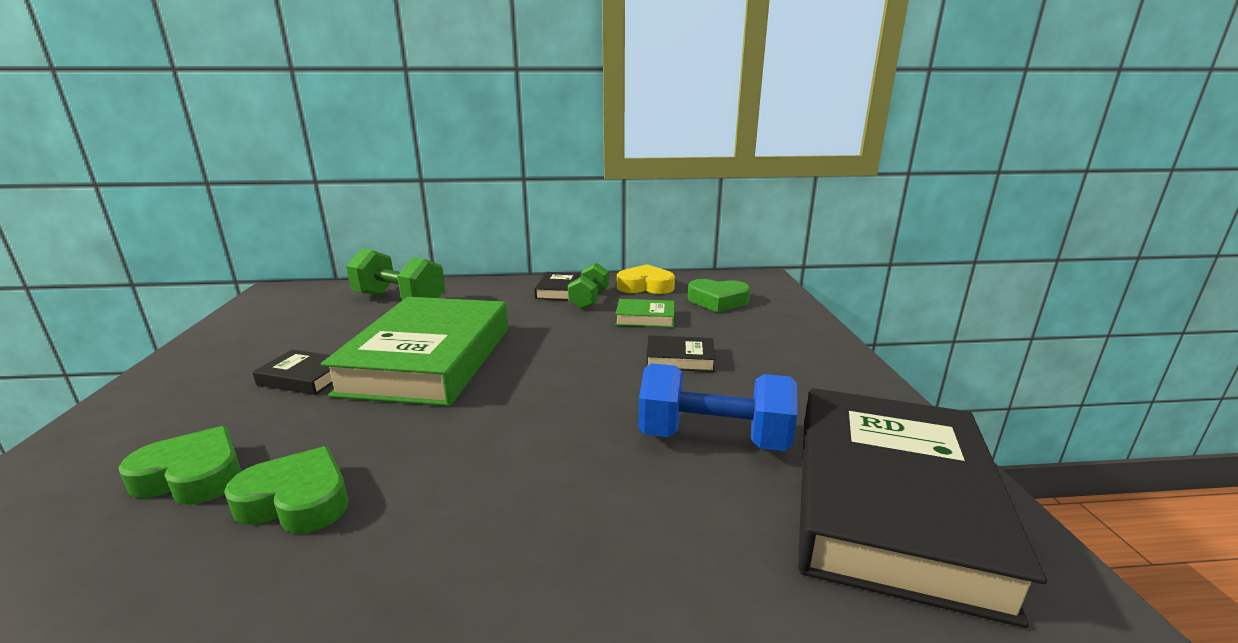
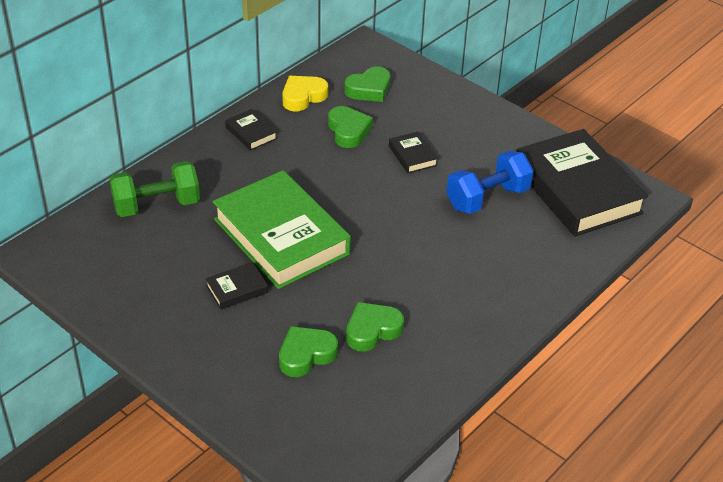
camera: 45 degrees left, 20 degrees up
(589, 299) = (287, 131): green dumbbell -> none
(645, 318) = (348, 131): green book -> green heart
(680, 359) = (412, 156): black book -> black book turned 75 degrees counterclockwise

